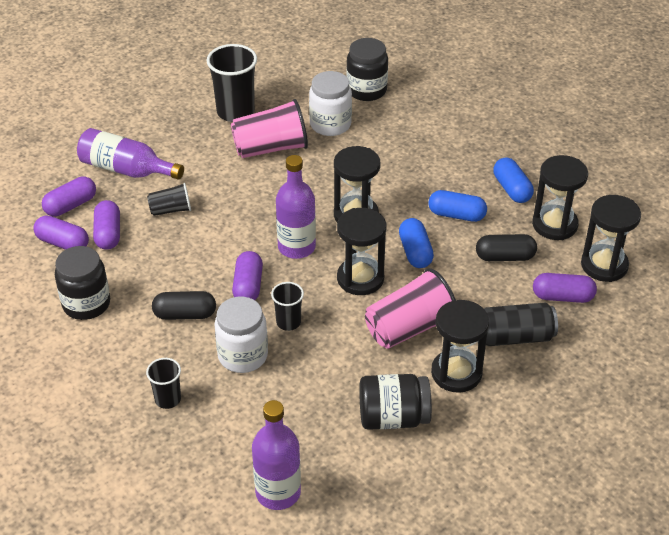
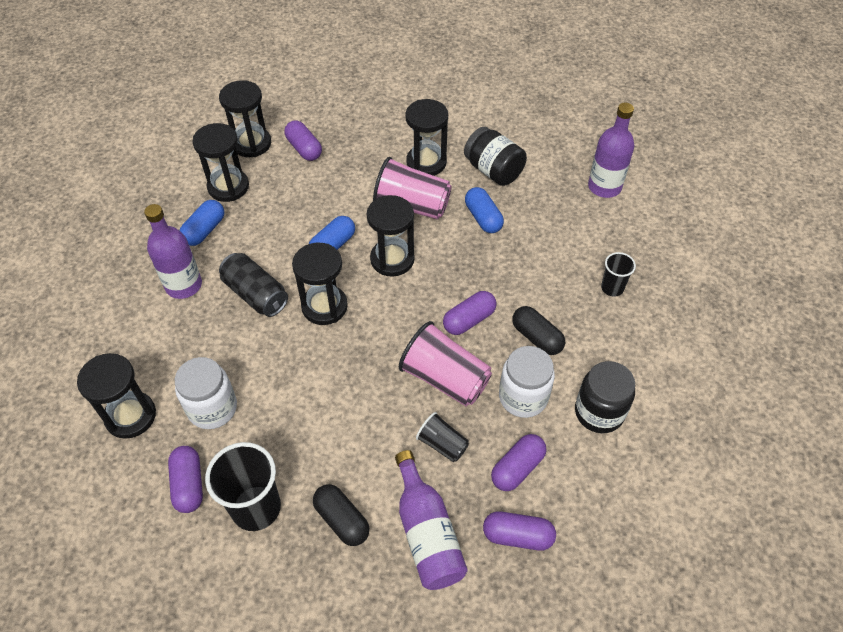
camera: 130 degrees left, 10 degrees up
(63, 243) = (563, 495): purple capsule -> purple capsule (189, 484)
(243, 355) = (532, 275): white jar -> white jar (523, 397)
(270, 148) = (289, 431): pink cup -> pink cup (445, 378)
(288, 322) = (476, 271): black cup -> none
(296, 247) = (398, 319): purple bottle -> purple bottle (183, 285)
(366, 90) = (130, 416): black jar -> black hourglass
(456, 215) = (267, 245): blue capsule -> blue capsule (483, 218)
(505, 257) = (290, 195): black capsule -> black capsule (342, 520)
(513, 337) = (366, 153): black can -> black can (255, 294)

